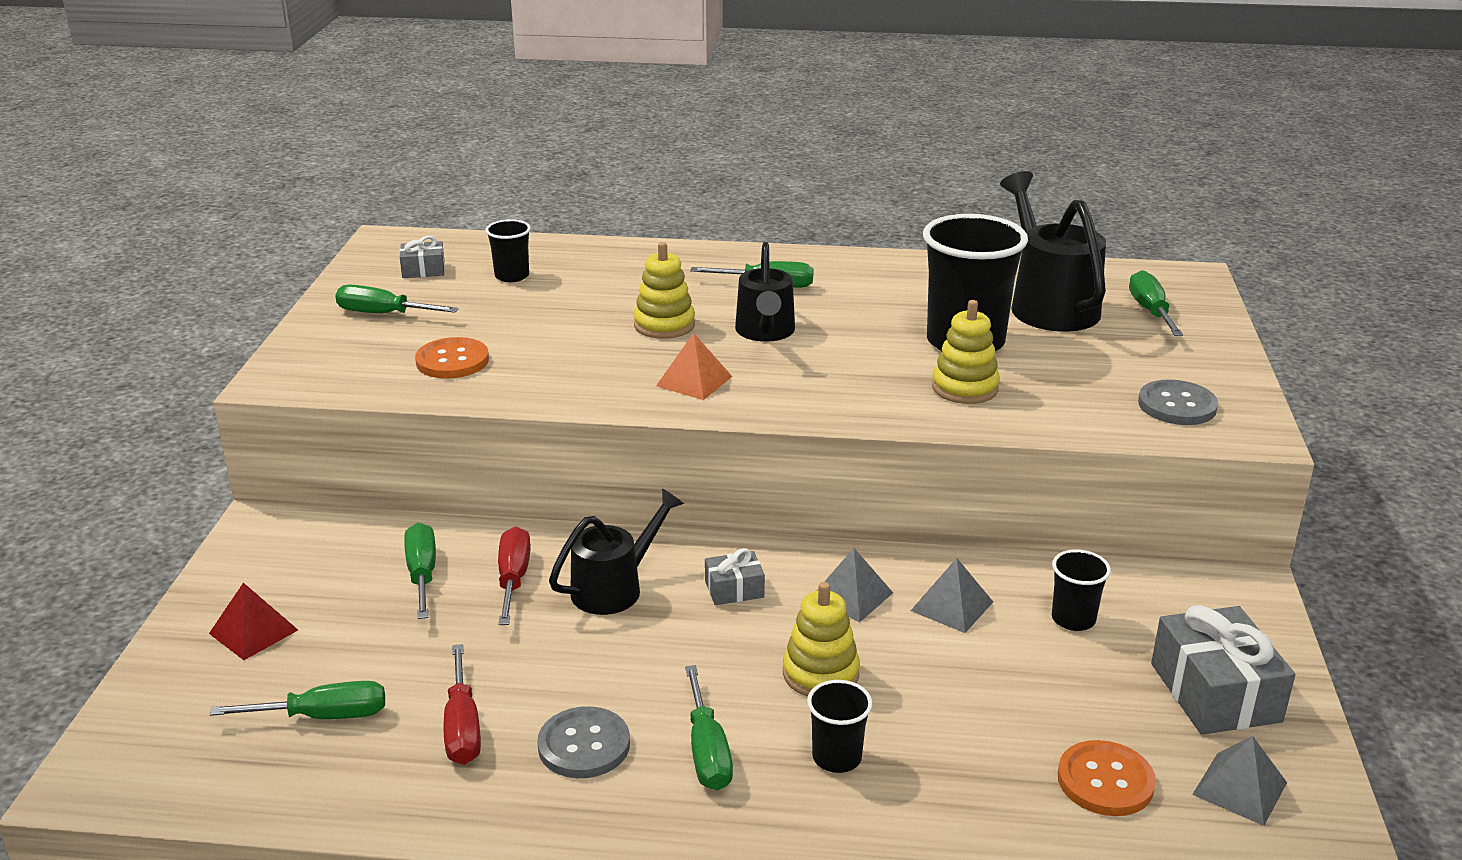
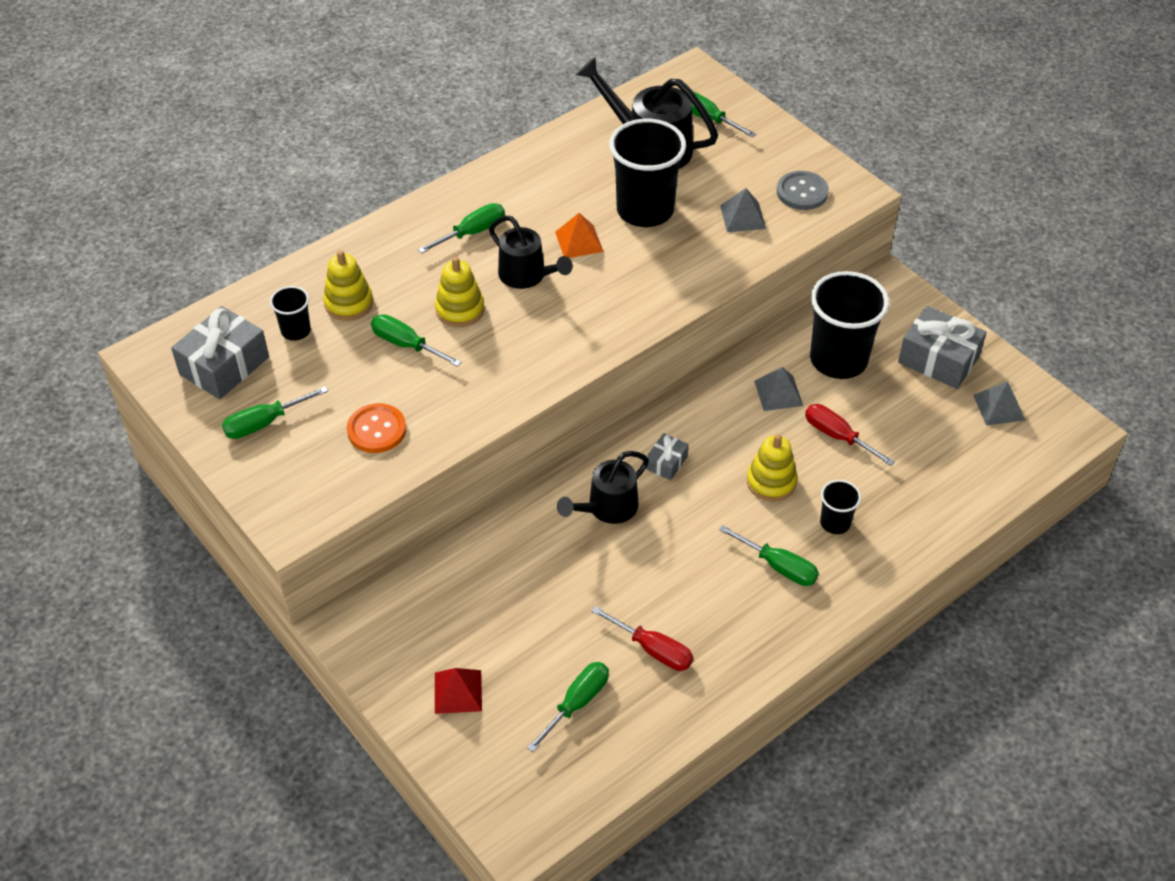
camera: 45 degrees left, 20 degrees up
(422, 574) = (492, 582): green screwdriver -> green screwdriver (406, 345)
(423, 270) = (224, 366): grey gift -> grey gift, size x1.94
(513, 579) = (546, 546): red screwdriver -> red screwdriver (837, 436)
(584, 745) = (722, 610): grey button -> none
(615, 587) = (607, 508): black watering can -> black watering can turned 135 degrees counterclockwise
(694, 381) = (543, 344): orange pyramid -> orange pyramid (579, 241)
(851, 595) = (726, 422): grey pyramid -> grey pyramid (743, 217)
(965, 388) = (689, 249): yellow stacking toy -> yellow stacking toy (349, 303)
(1073, 619) = (838, 360): black cup -> black cup, size x2.07
(1105, 781) = (949, 445): orange button -> none

